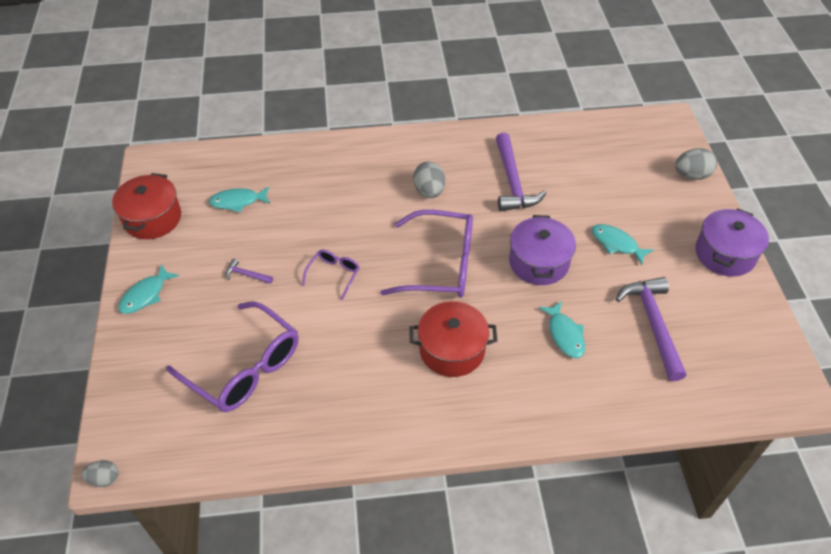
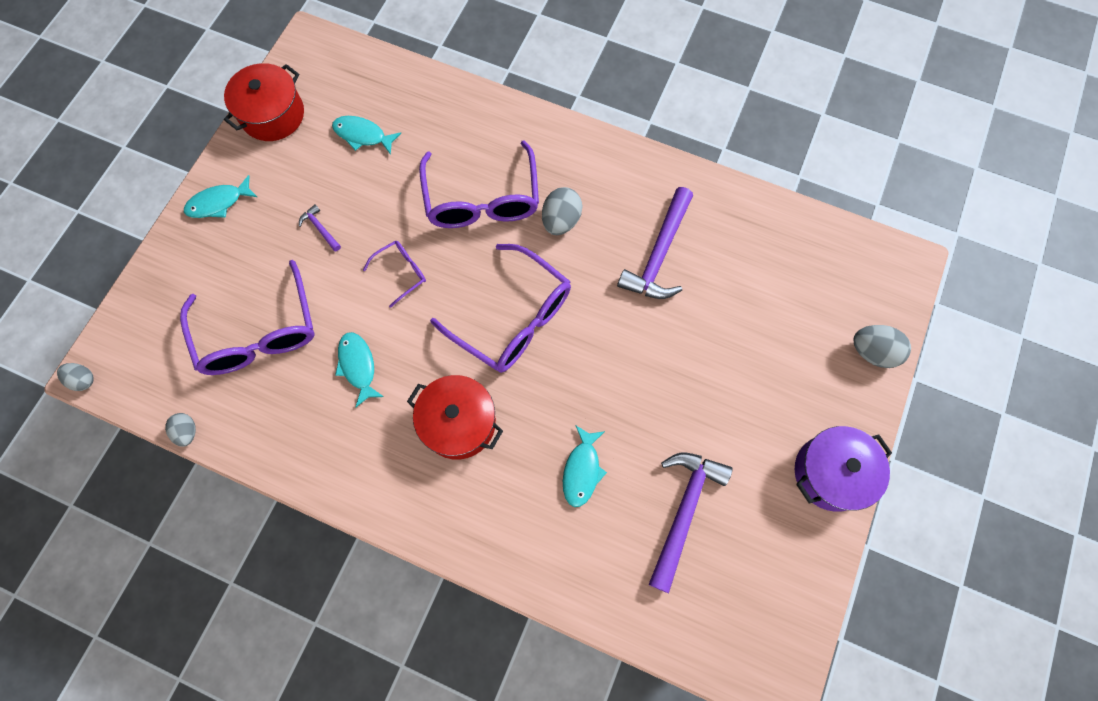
camera: 30 degrees right, 20 degrees up
(231, 469) = (187, 432): none -> grey egg
(361, 202) = (482, 199): none -> purple glasses
(538, 262) = (616, 370): purple pot -> none
(616, 244) = (717, 394): turquoise fish -> turquoise fish (358, 366)

